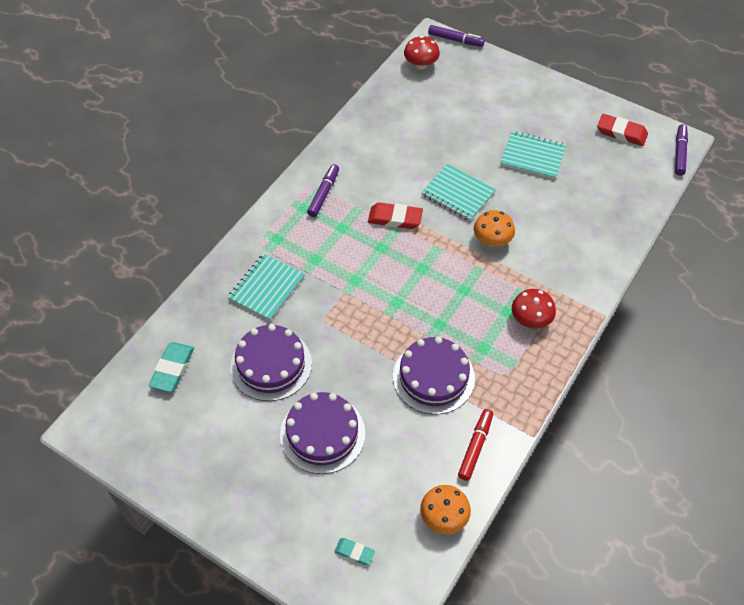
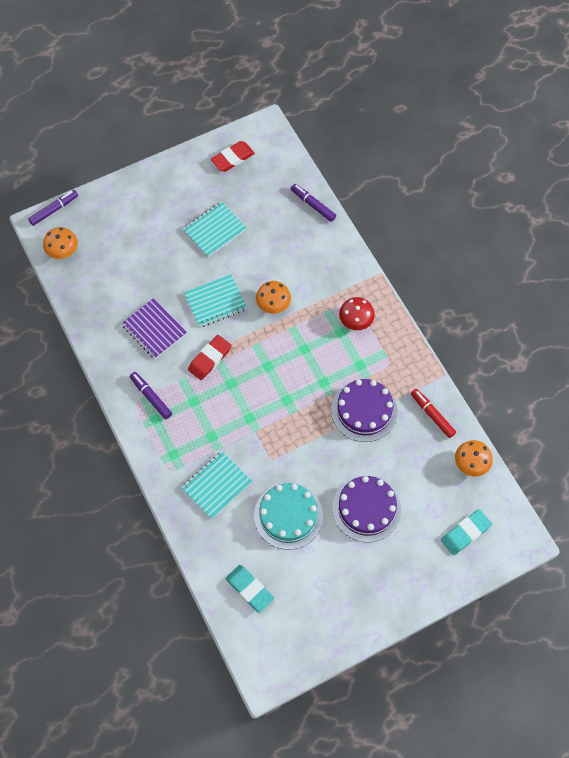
camera: 60 degrees left, 10 degrees up
(266, 288) = (216, 485): turquoise notebook -> turquoise notebook turned 75 degrees clockwise
(271, 364) = (288, 515): purple cake -> turquoise cake
(354, 552) = (465, 533): turquoise eraser -> turquoise eraser, size x1.72
(393, 163) = (154, 329): none -> purple notebook
(421, 65) = (63, 251): red mushroom -> orange mushroom
(679, 153) = (276, 135): purple marker -> purple marker (313, 205)

